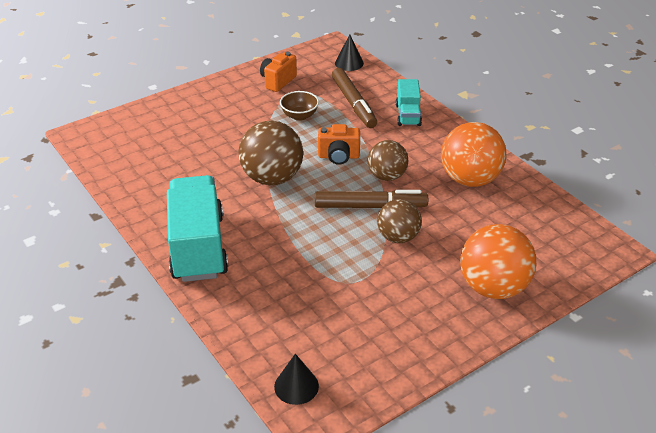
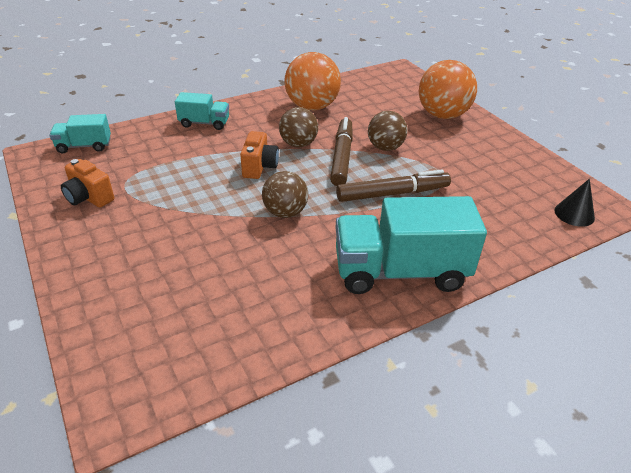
camera: 85 degrees left, 0 degrees up
(272, 178) = (285, 212): brown ball -> brown ball, size x0.64
(299, 116) = (173, 187): brown bowl -> none
(349, 63) = (84, 146): black cone -> turquoise truck
(353, 103) = (168, 150): brown marker -> brown marker (392, 193)

